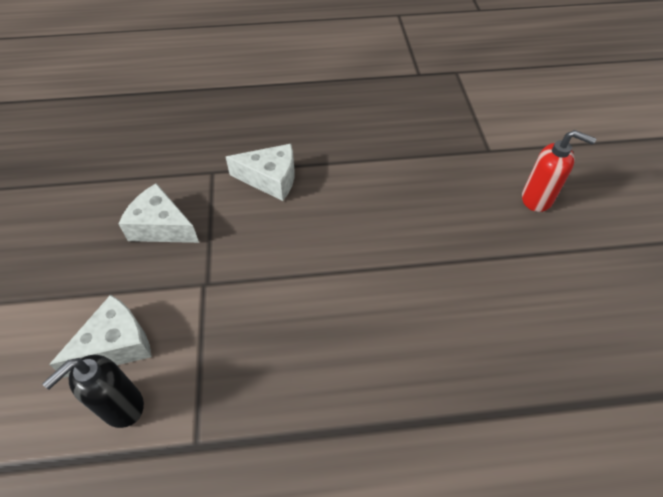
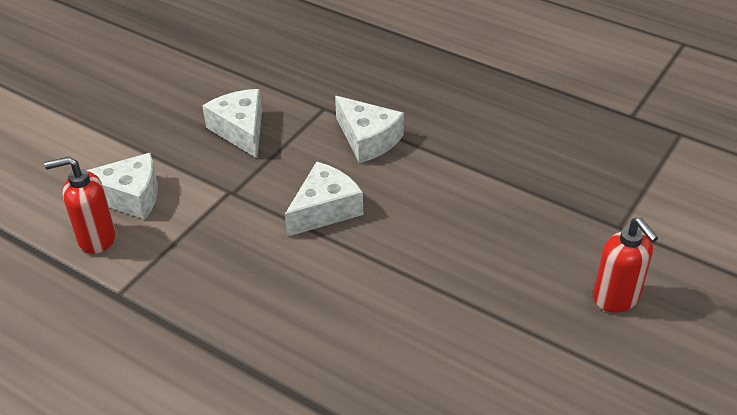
camera: 40 degrees right, 10 degrees down
(121, 406) = (96, 238): black soap dispenser -> red soap dispenser
(295, 253) = (325, 209): none -> white cheese

